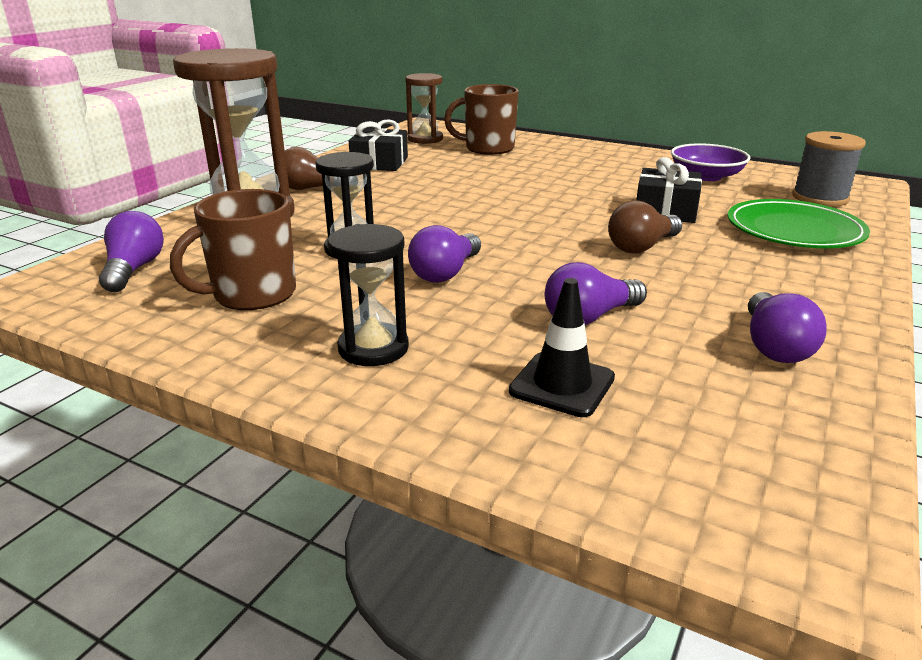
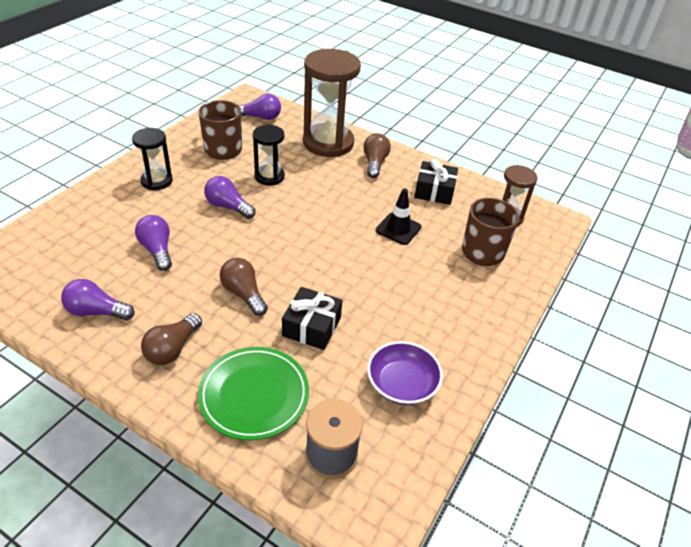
camera: 90 degrees right, 15 degrees up
(562, 384) = (101, 229): black traffic cone -> black traffic cone (398, 229)
(781, 279) = (172, 349): none -> brown light bulb

